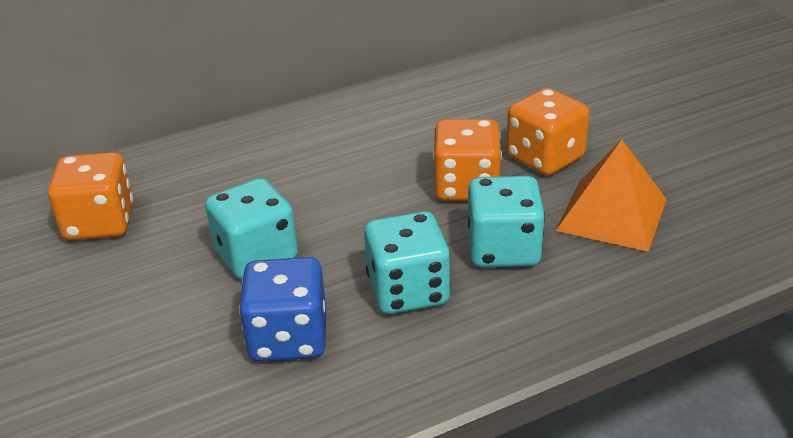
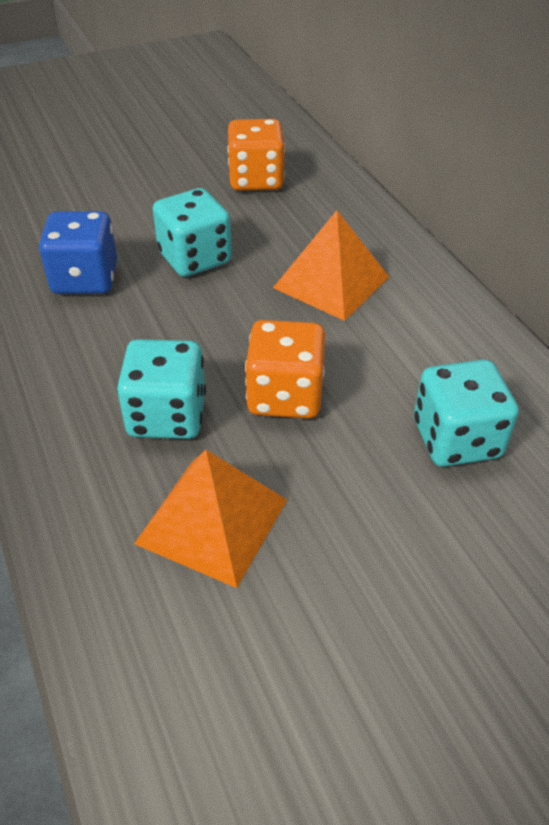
camera: 90 degrees right, 10 degrees up
(306, 167) = (331, 282): none -> orange pyramid
(408, 291) = (122, 345): turquoise dice -> turquoise dice (456, 439)
(545, 158) = (342, 472): orange dice -> none

